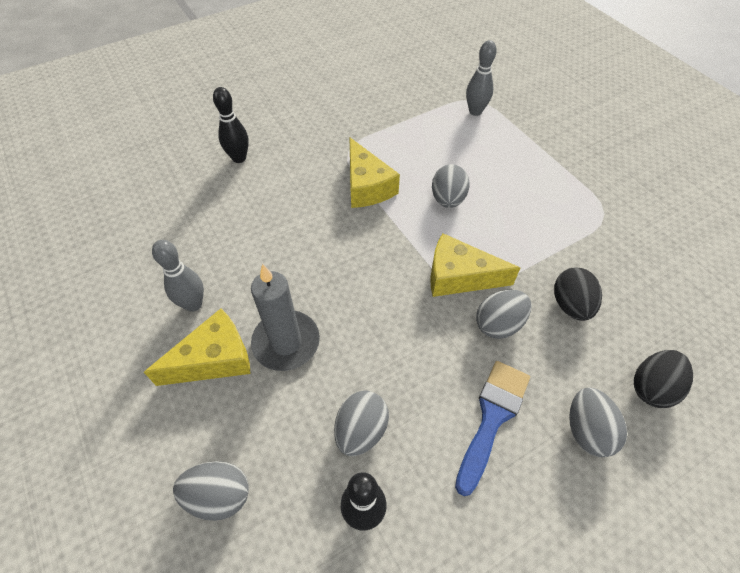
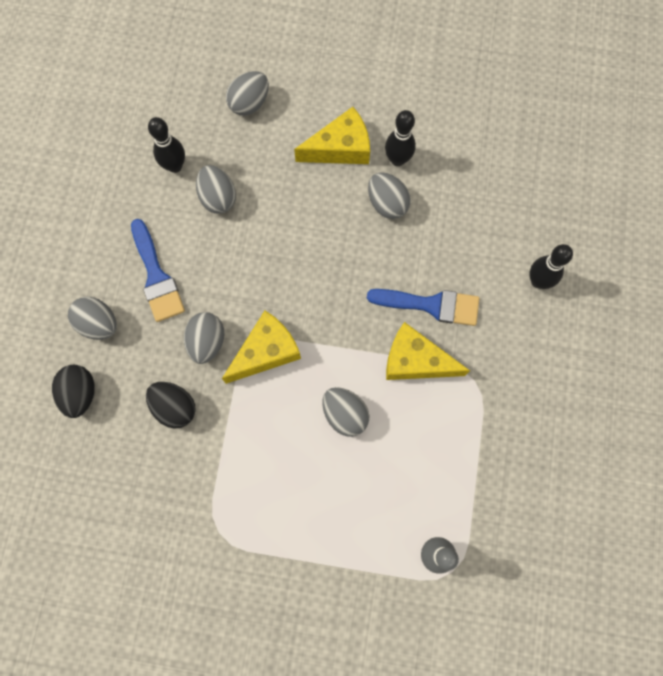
camera: 130 degrees right, 20 degrees up
(193, 304) = (397, 159): grey bowling pin -> black bowling pin
(214, 359) = (340, 148): yellow cheese -> yellow cheese turned 120 degrees counterclockwise
(247, 283) = (387, 203): none -> grey egg
(286, 342) = (315, 197): grey candle -> none
(315, 202) = (431, 305): none -> blue brush

